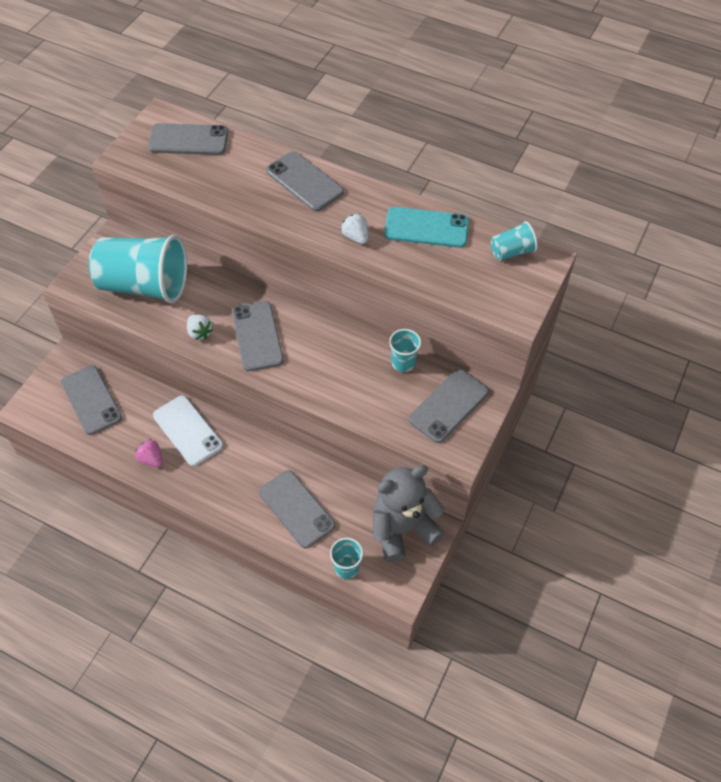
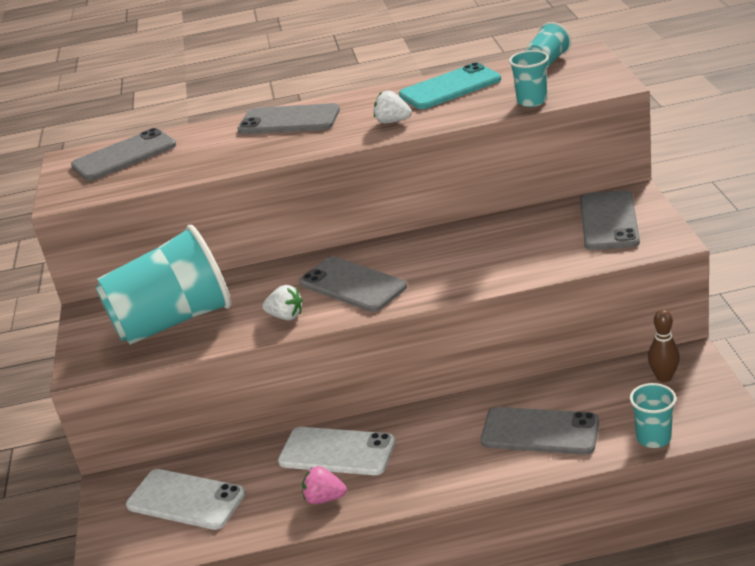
camera: 30 degrees left, 25 degrees down
(91, 400) = (186, 499): grey phone -> white phone
(402, 529) = (664, 377): grey teddy bear -> brown bowling pin
(403, 363) = (525, 221): turquoise cup -> turquoise cup (532, 101)

